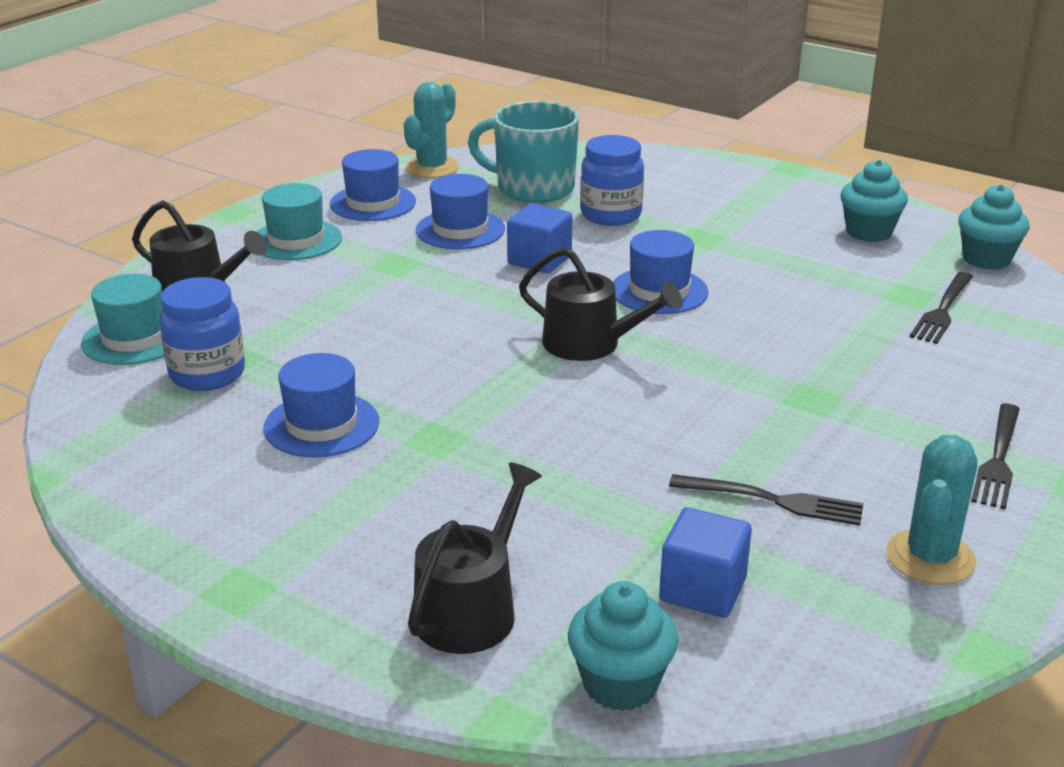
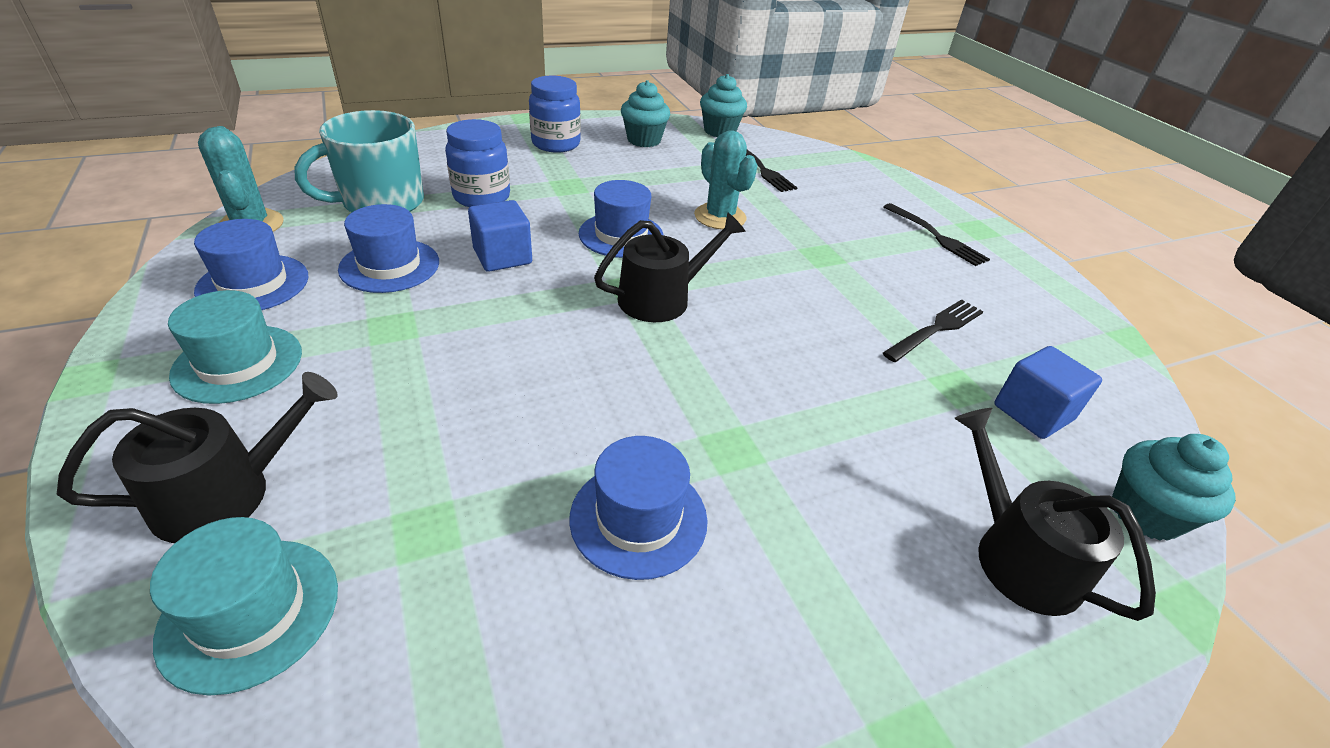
camera: 60 degrees left, 10 degrees up
(207, 374) = (431, 572): blue jar -> blue jar (556, 144)
(930, 558) = (1028, 308): turquoise cactus -> turquoise cactus (720, 217)

